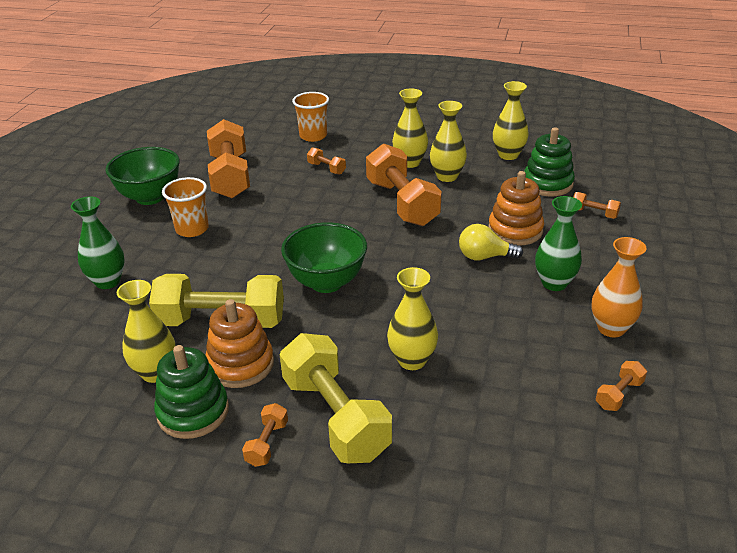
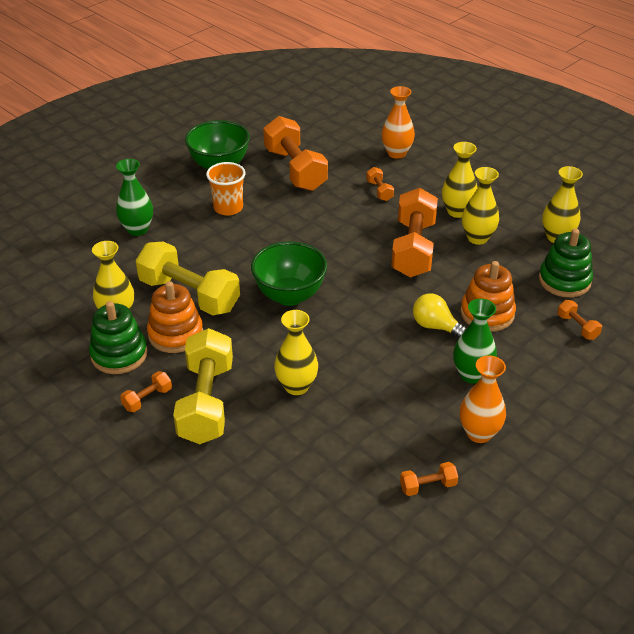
camera: 30 degrees right, 5 degrees up
(230, 176) = (295, 169): orange dumbbell -> orange dumbbell turned 45 degrees counterclockwise
(313, 136) = (396, 153): orange cup -> orange vase

